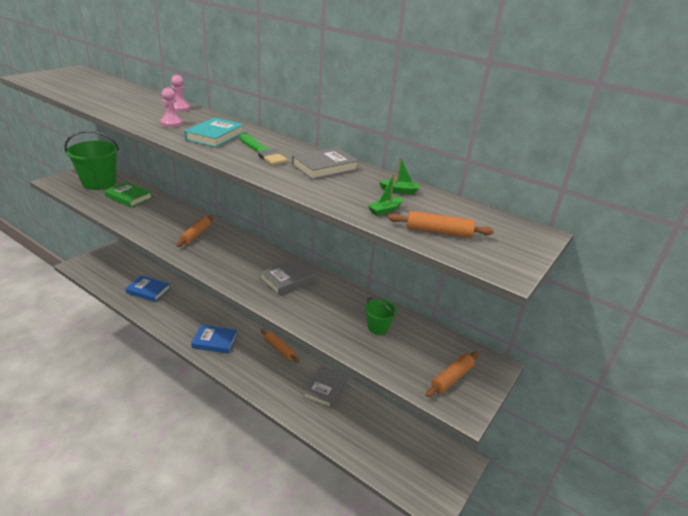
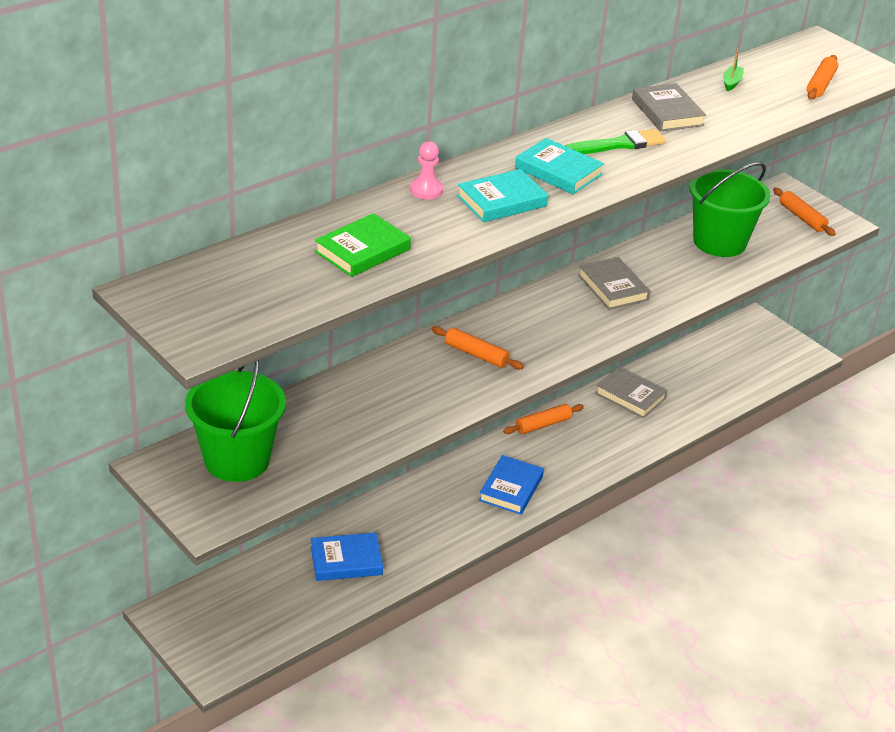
camera: 75 degrees left, 5 degrees up
(128, 197) = (315, 422): green book -> green book (362, 250)
(148, 291) = (346, 561): blue book -> blue book turned 45 degrees clockwise
(171, 123) = (501, 201): pink pawn -> turquoise book
(378, 327) = (719, 242): green bucket -> green bucket, size x2.11
(385, 210) = (778, 100): green boat -> none

